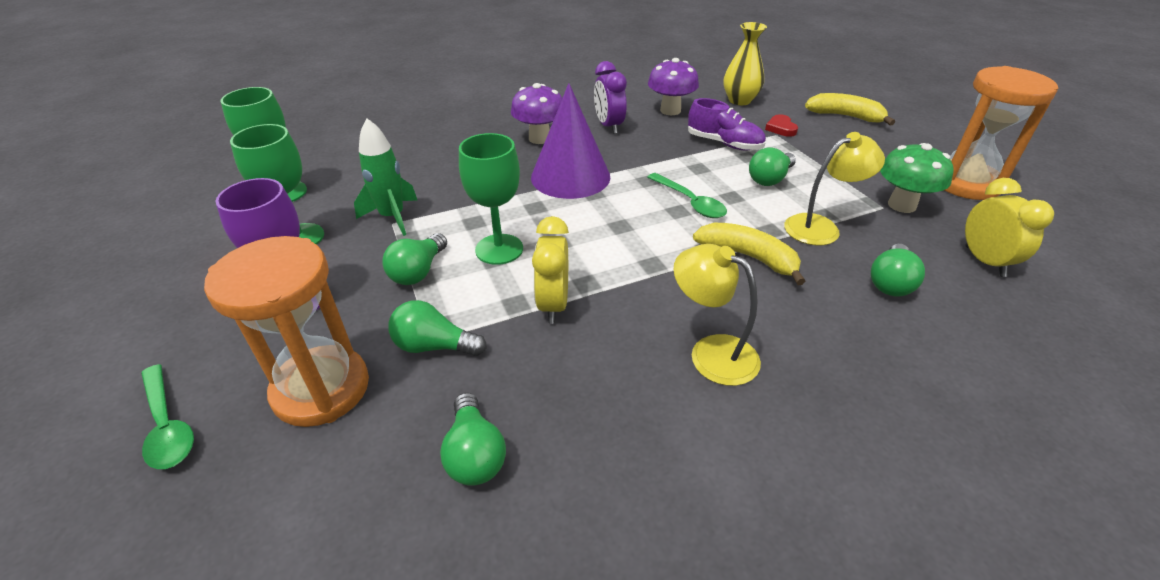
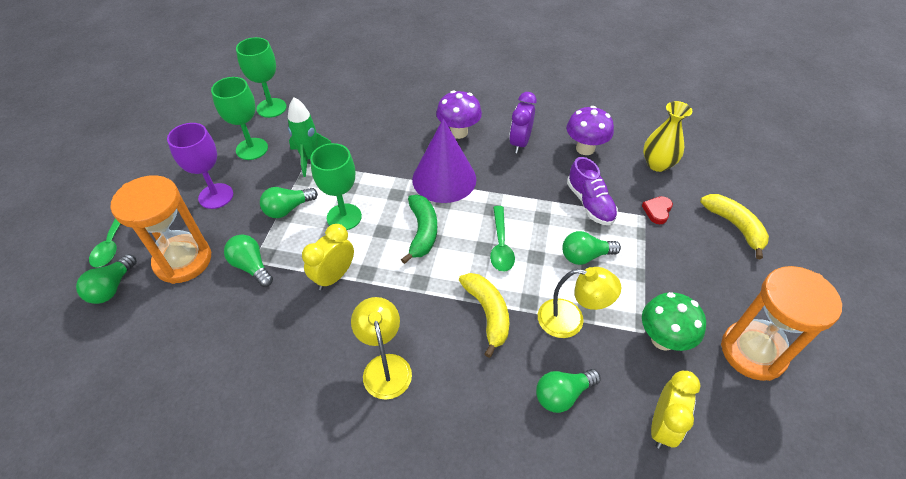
camera: 35 degrees right, 10 degrees up
(474, 454) = (212, 344): green light bulb -> green light bulb (112, 288)
(602, 225) = (422, 232): none -> green banana

